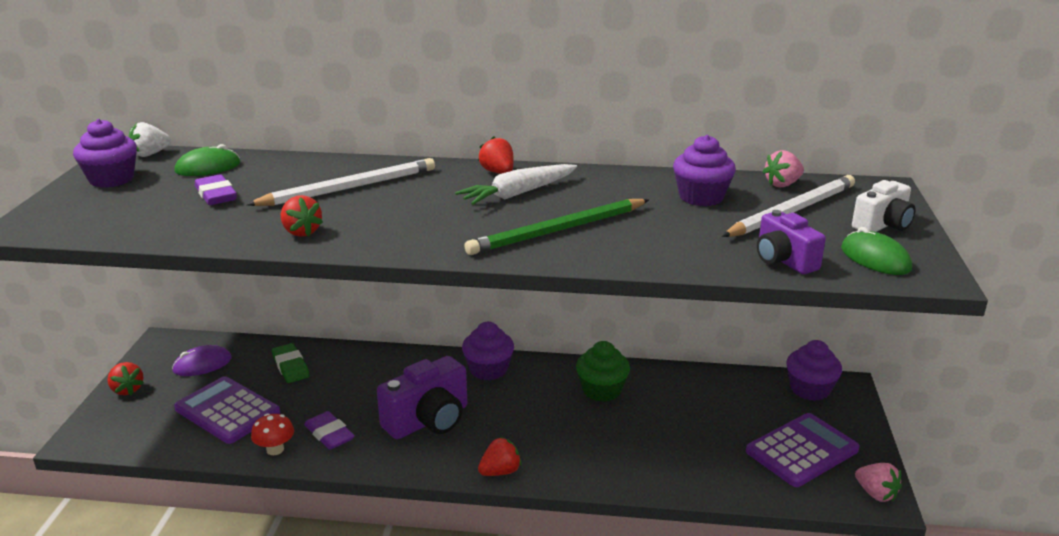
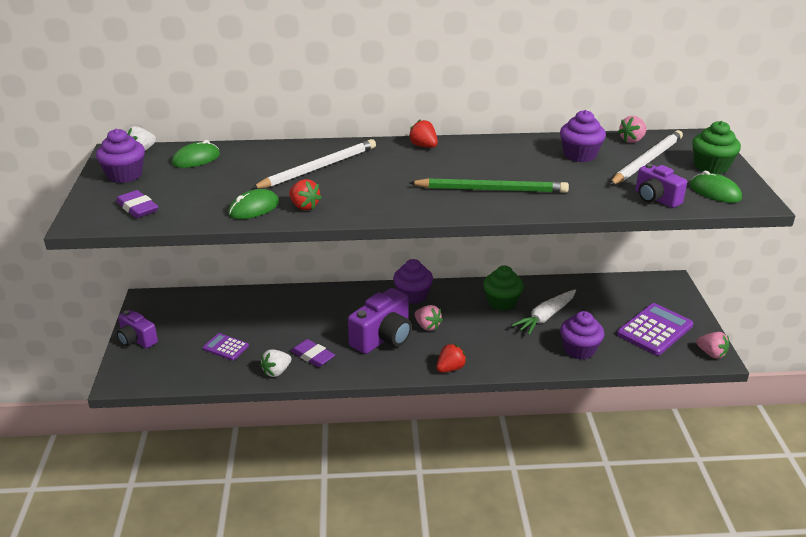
camera: 10 degrees left, 5 degrees up
(127, 390) = (137, 340): red strawberry -> purple camera
(202, 364) = (188, 314): purple mouse -> none
(216, 195) = (218, 182): purple eraser -> purple eraser (137, 208)
(227, 411) = (226, 347): purple calculator -> purple calculator, size x0.55
(237, 229) = (254, 208): none -> green mouse
(275, 449) = (276, 372): red mushroom -> white strawberry
(291, 366) = (259, 308): green eraser -> none
(491, 411) = (427, 326): none -> pink strawberry
(518, 193) = (447, 162): white carrot -> white carrot (545, 317)
(558, 231) = (491, 189): green pencil -> green pencil turned 135 degrees counterclockwise
(810, 389) = (648, 286): purple cupcake -> purple cupcake (579, 349)
(882, 225) = (711, 167): white camera -> green cupcake

